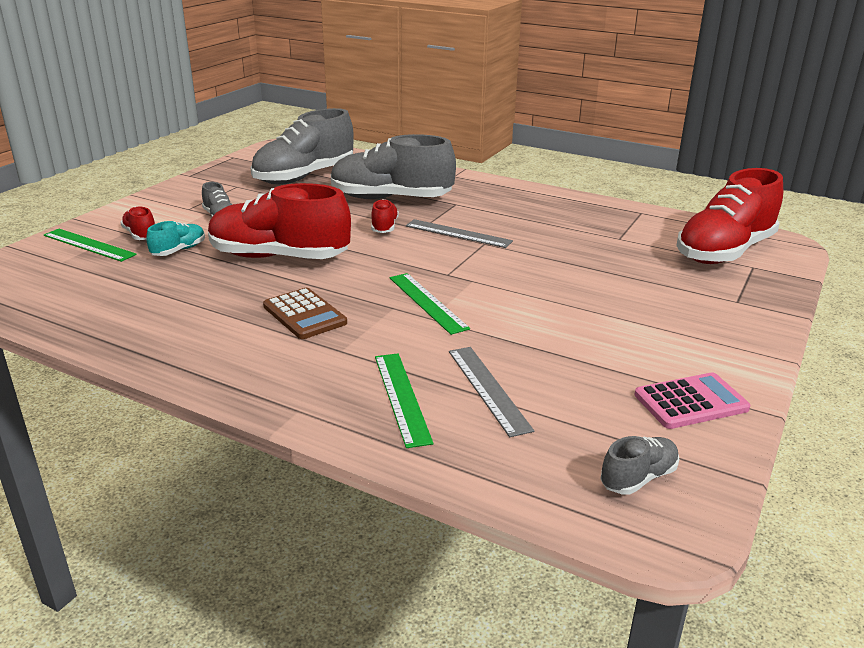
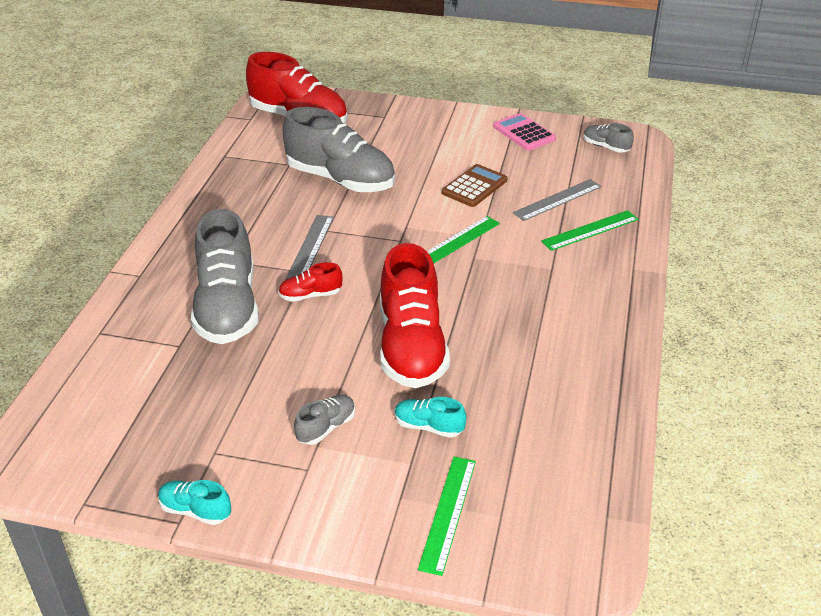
camera: 105 degrees left, 10 degrees up
(140, 235) = (402, 478): red shoe -> none
(193, 179) = (195, 510): none -> turquoise shoe
(304, 177) = (165, 397): grey shoe -> grey shoe (341, 180)
(304, 314) = (511, 299): brown calculator -> brown calculator (474, 186)

